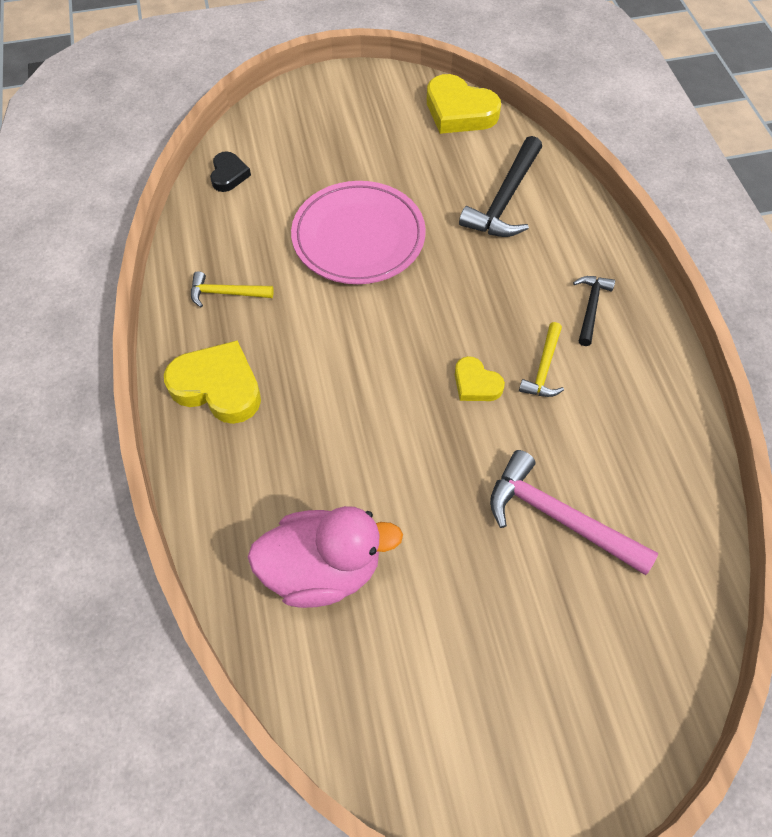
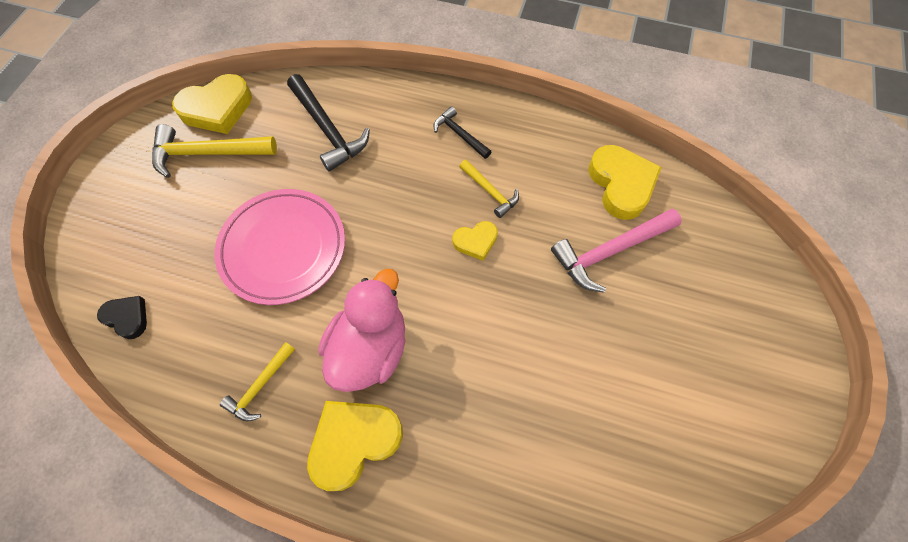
camera: 60 degrees left, 5 degrees up
(323, 569) = (571, 438): pink duck -> pink duck (370, 348)
(409, 132) = (208, 153): none -> yellow hammer
(656, 493) = (621, 184): none -> yellow heart

